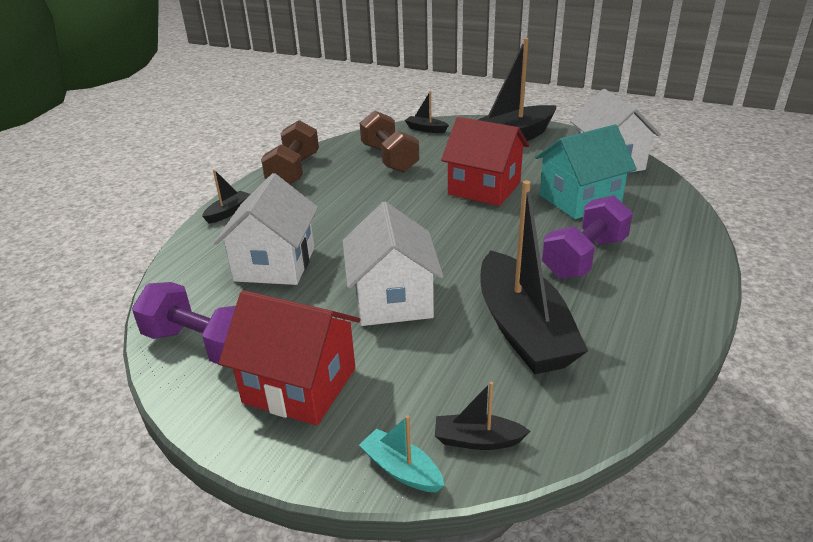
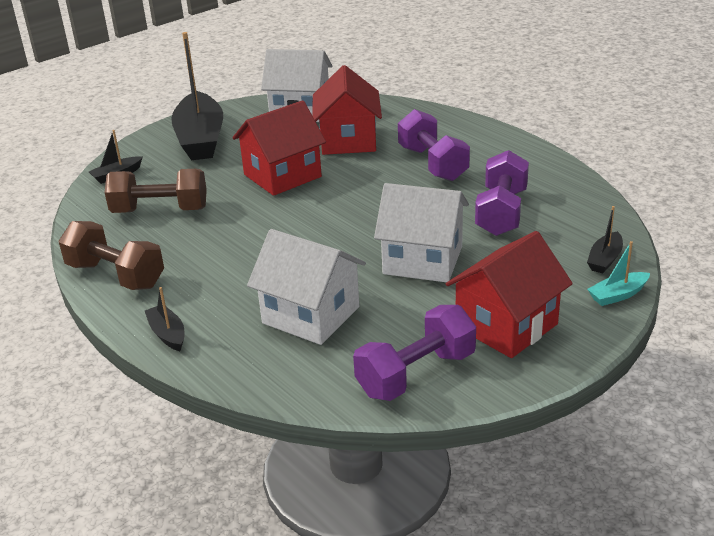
camera: 65 degrees left, 0 degrees up
(523, 328) = (501, 212): black boat -> purple dumbbell
(579, 200) = (348, 140): turquoise house -> red house

